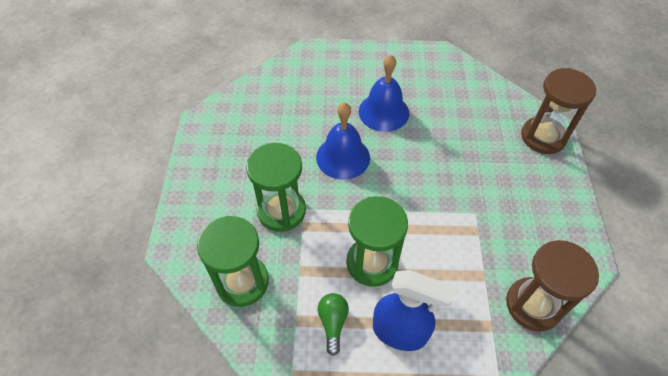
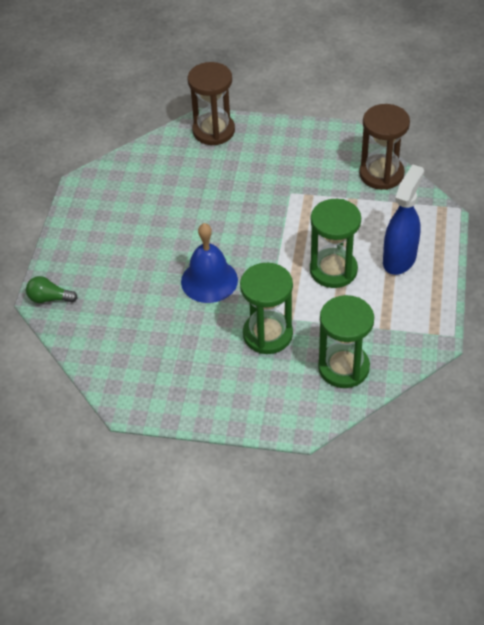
camera: 80 degrees left, 5 degrees down
(333, 323) = (389, 302): green light bulb -> green light bulb (49, 298)
(383, 112) = (155, 241): blue bell -> none

